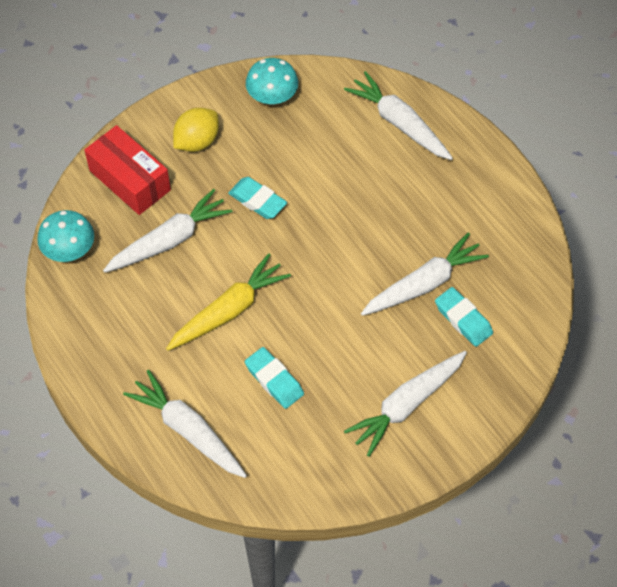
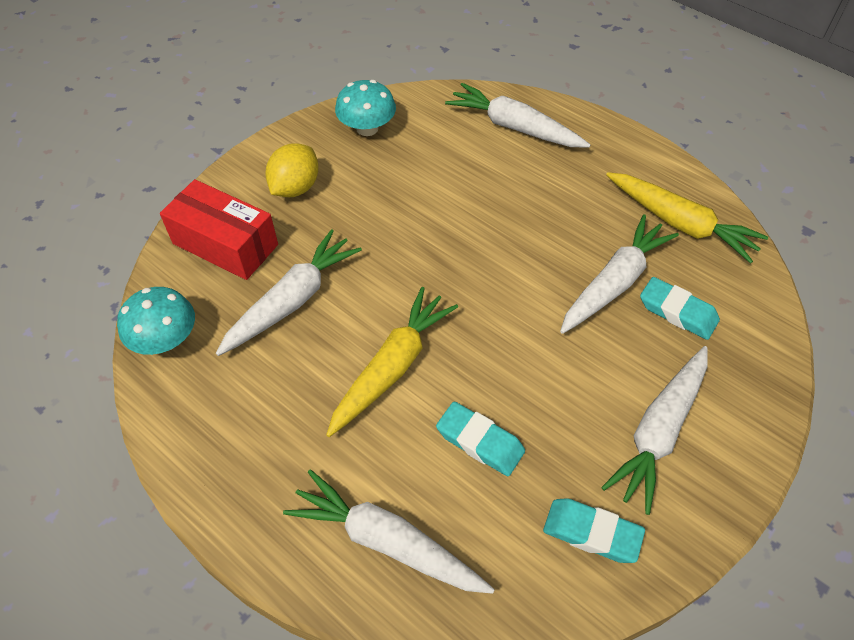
camera: 15 degrees left, 5 degrees down
(257, 201) = (386, 235): turquoise eraser -> turquoise eraser (591, 533)
(501, 245) = (680, 223): none -> yellow carrot

